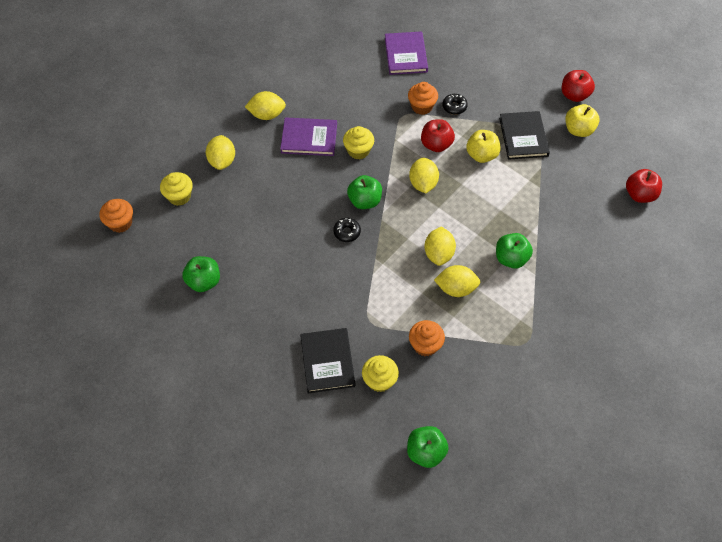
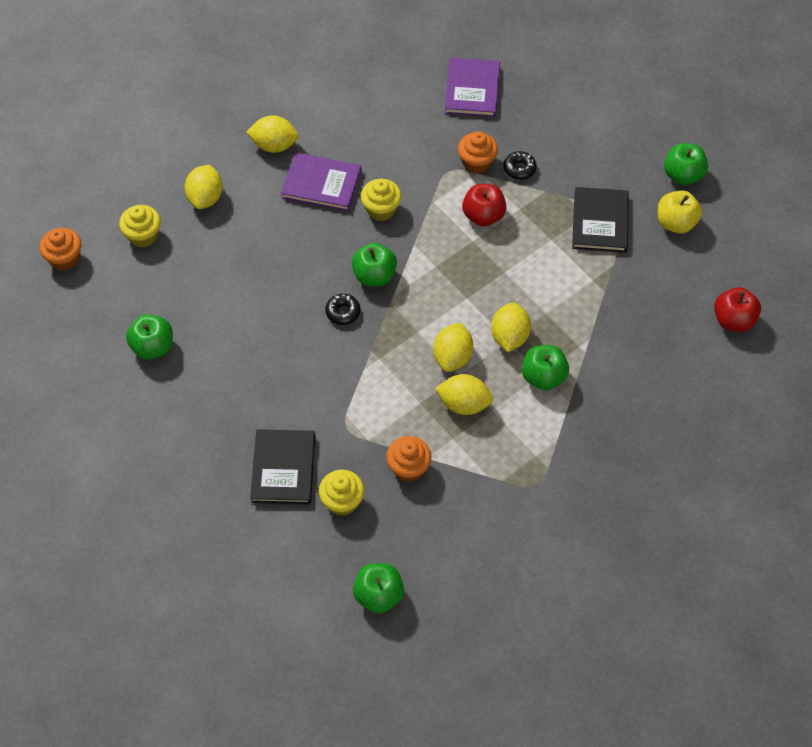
camera: 10 degrees right, 0 degrees up
(423, 184) = (454, 264): yellow lemon -> yellow lemon (509, 337)
(481, 155) = (539, 238): yellow apple -> none
(574, 95) = (683, 175): red apple -> green apple

